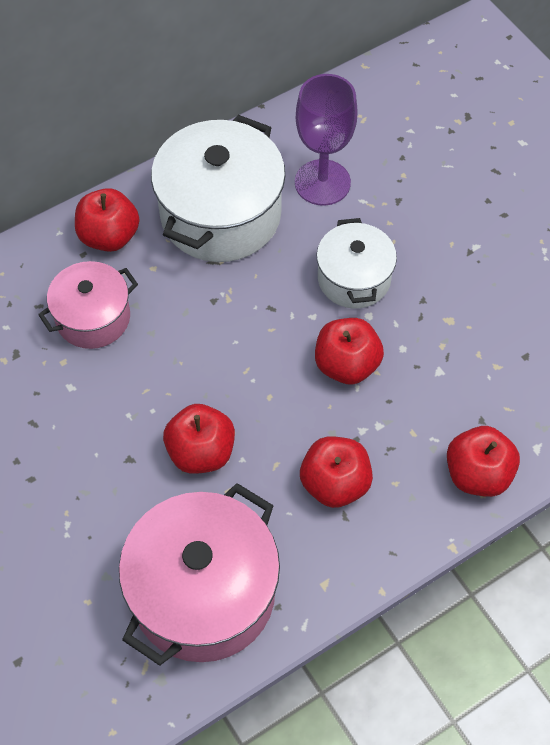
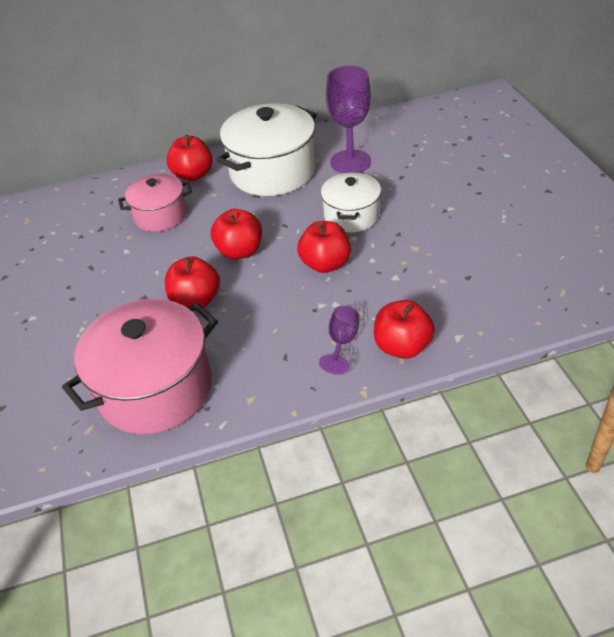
camera: 20 degrees right, 15 degrees down
(335, 483) = (286, 335): red apple -> red apple (240, 251)
(406, 481) = (342, 342): none -> purple goblet

